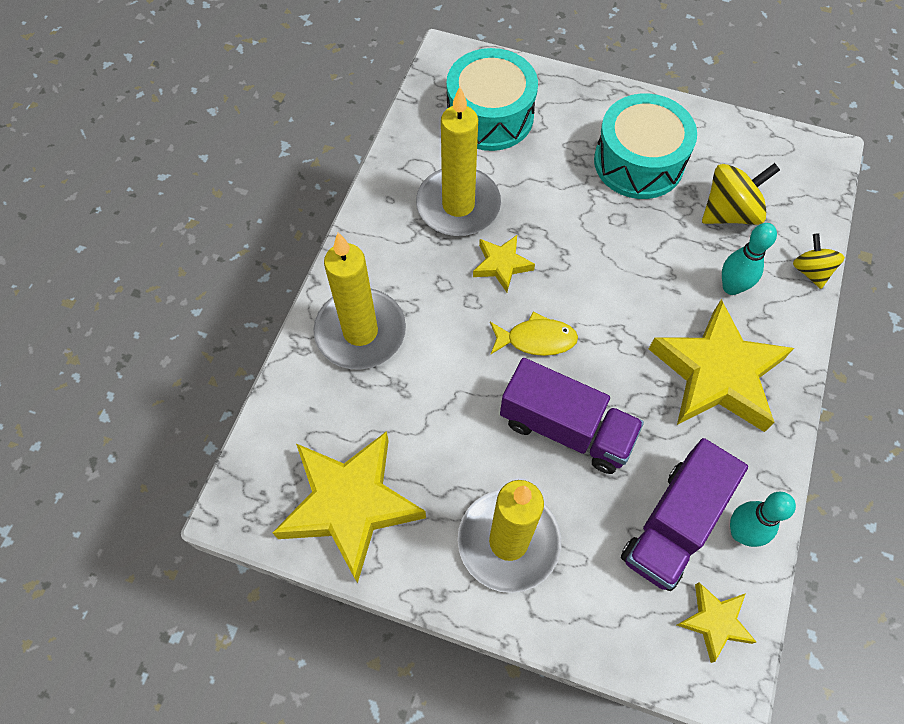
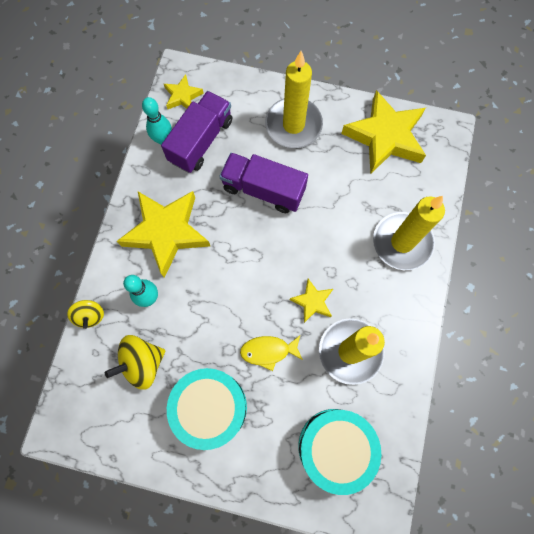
camera: 175 degrees right, 10 degrees up
(536, 339) = (284, 246): yellow fish -> yellow fish (268, 351)

